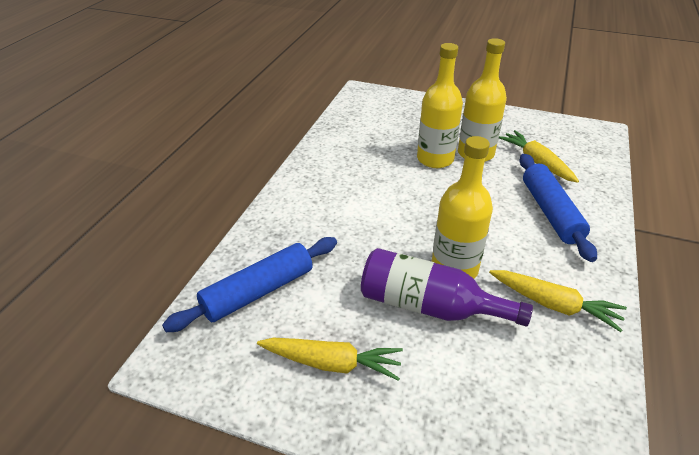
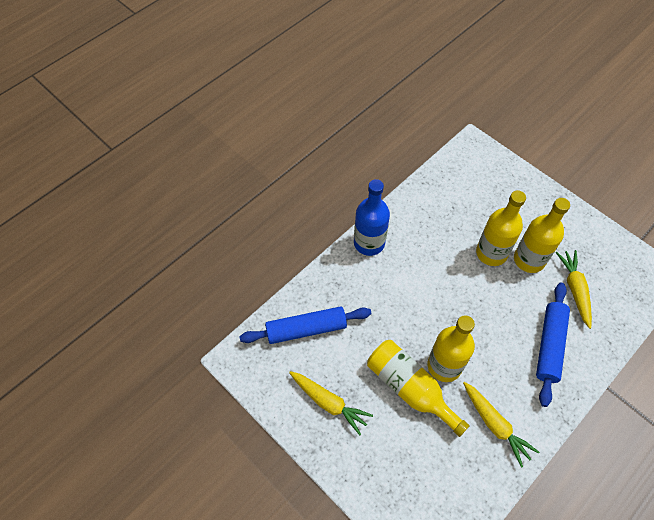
camera: 25 degrees right, 20 degrees up
(297, 188) = (369, 243): none -> blue bottle
(429, 306) = (410, 389): purple bottle -> yellow bottle

